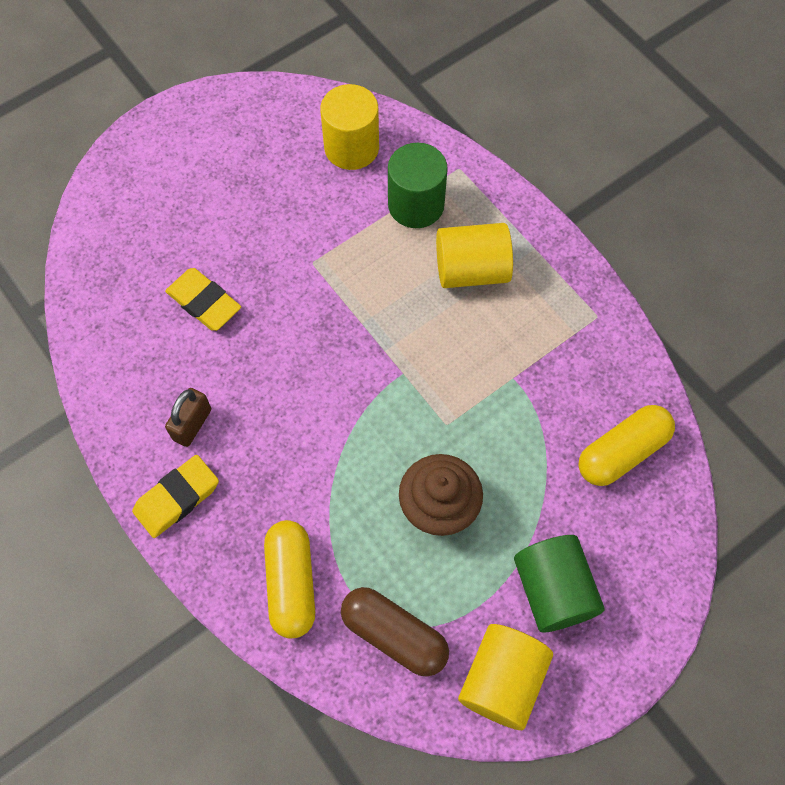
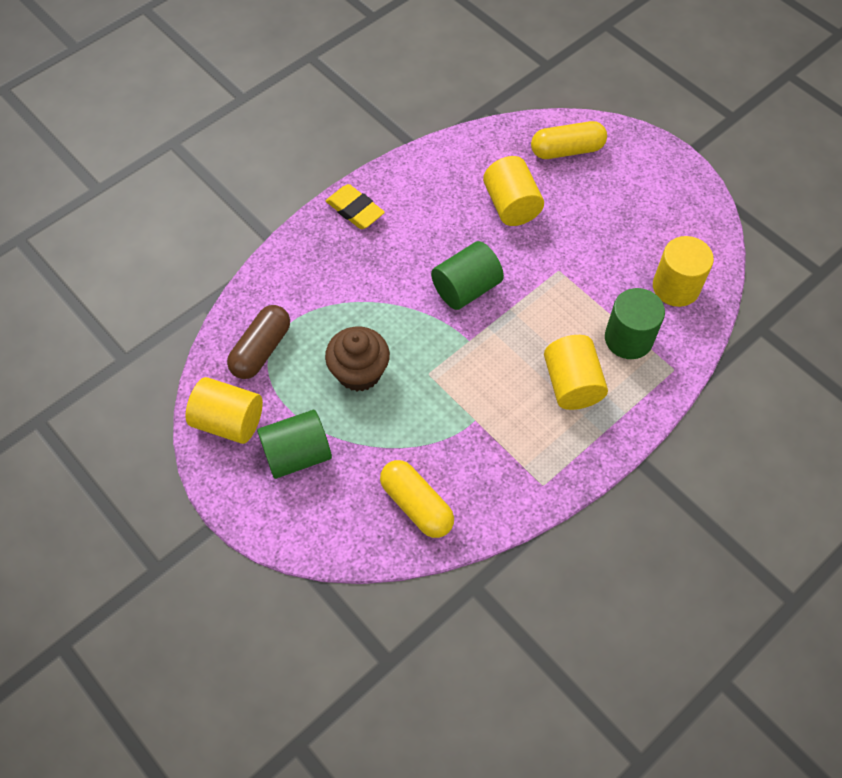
camera: 85 degrees right, 5 degrees down
(192, 424) = (411, 211): brown padlock -> none
(204, 302) = (511, 205): yellow eraser -> yellow cylinder
(291, 583) = (297, 284): yellow capsule -> yellow capsule (567, 150)
(326, 369) = (466, 288): none -> green cylinder

